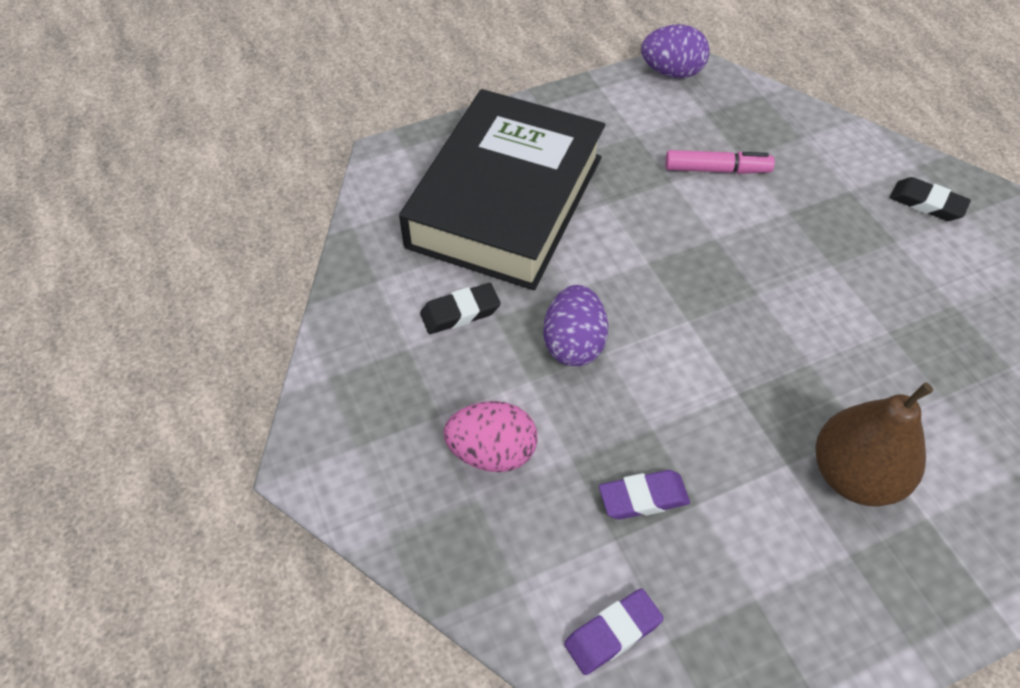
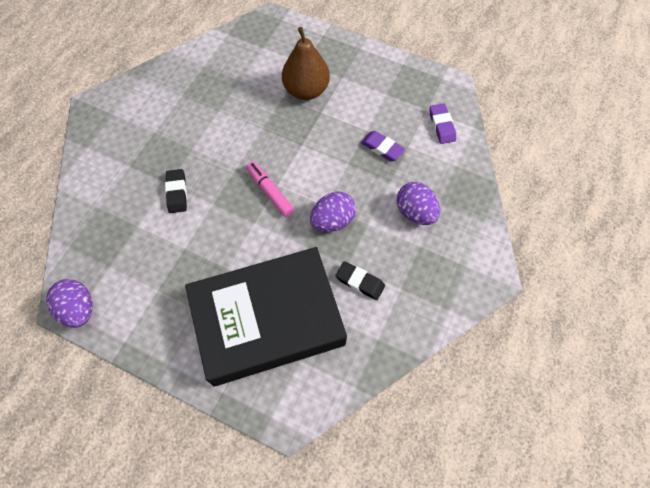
camera: 130 degrees left, 10 degrees up
(492, 452) = (415, 212): pink egg -> purple egg
(612, 633) = (442, 126): purple eraser -> purple eraser turned 60 degrees clockwise
(716, 169) = (158, 232): pink marker -> pink marker (270, 192)
(926, 203) = (115, 131): black eraser -> black eraser (177, 193)

